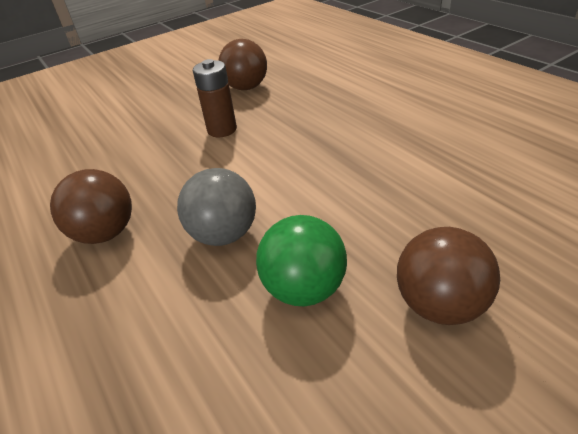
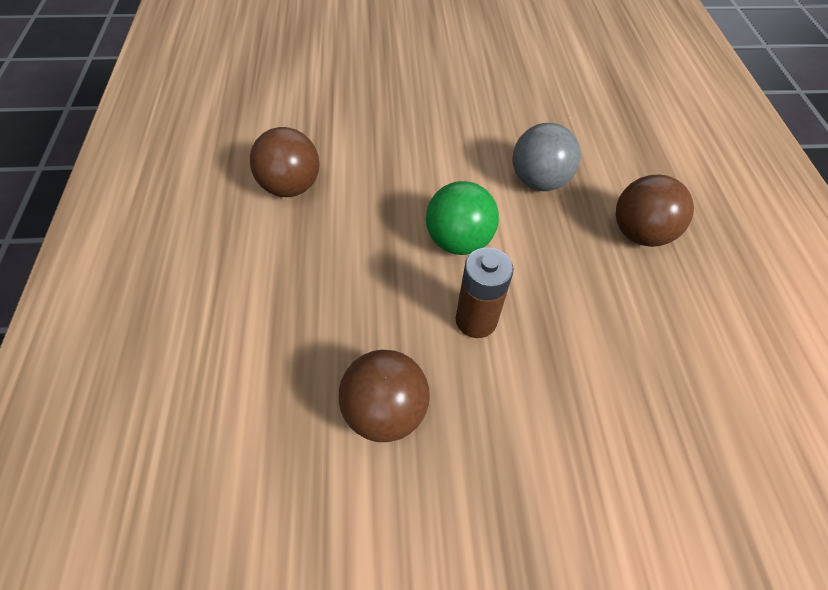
camera: 155 degrees left, 15 degrees up
(304, 288) = (506, 122): green ball -> green ball (458, 241)
(439, 304) = (440, 83): brown ball -> brown ball (290, 187)

